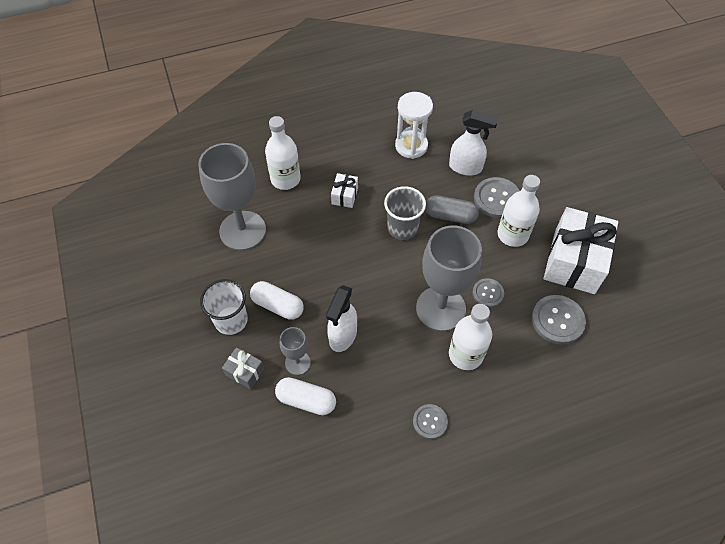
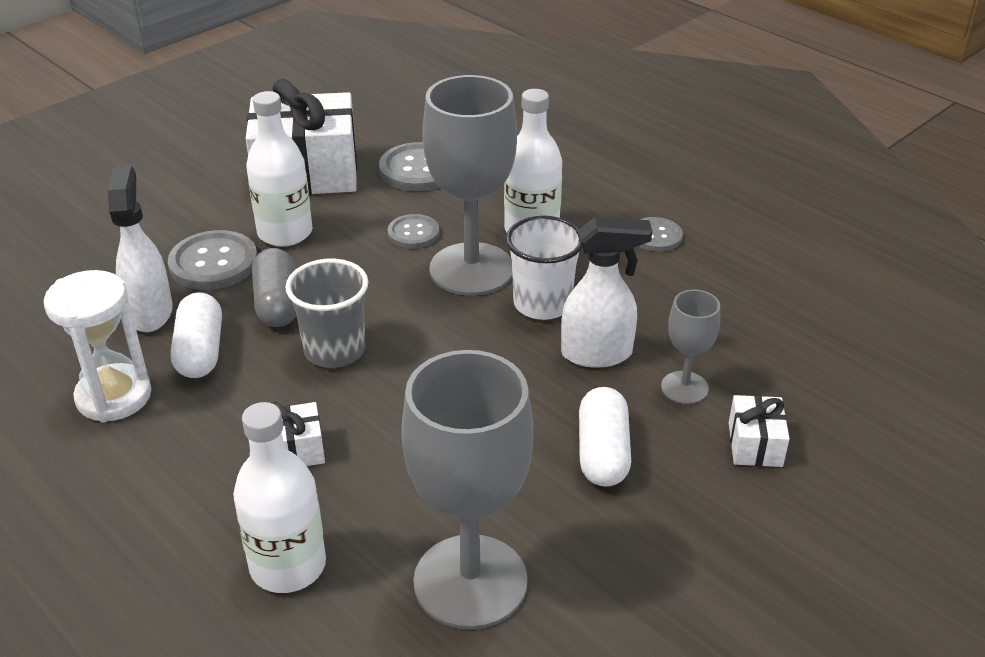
camera: 115 degrees left, 20 degrees down
(231, 320) = (681, 506): white cup -> white cup (542, 304)
(245, 372) = (755, 444): grey gift -> white gift
(306, 400) = (734, 356): white capsule -> white capsule (200, 351)

